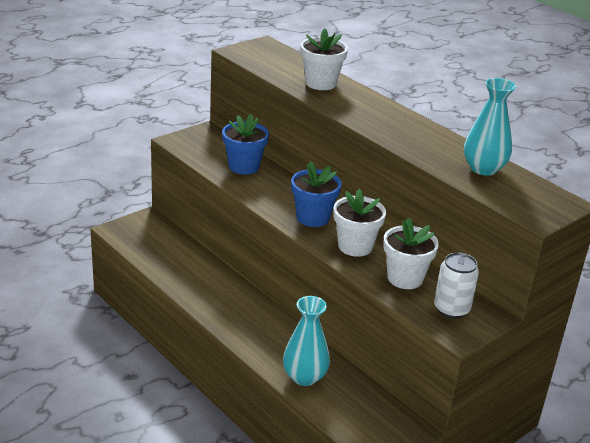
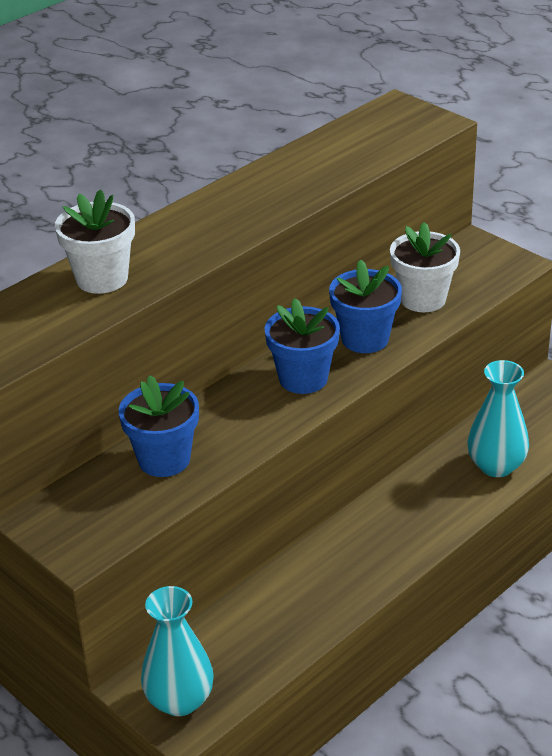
camera: 90 degrees left, 5 degrees up
(355, 246) = (365, 339): white flower pot -> blue flower pot
(451, 309) = (472, 267): white can -> none
(483, 169) = (336, 150): turquoise vase -> turquoise vase (179, 700)

